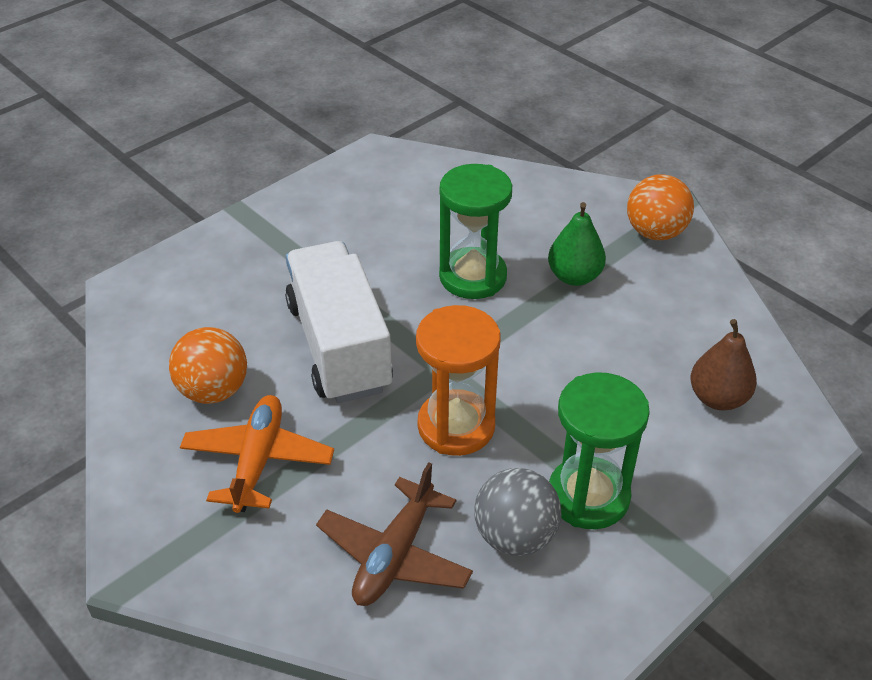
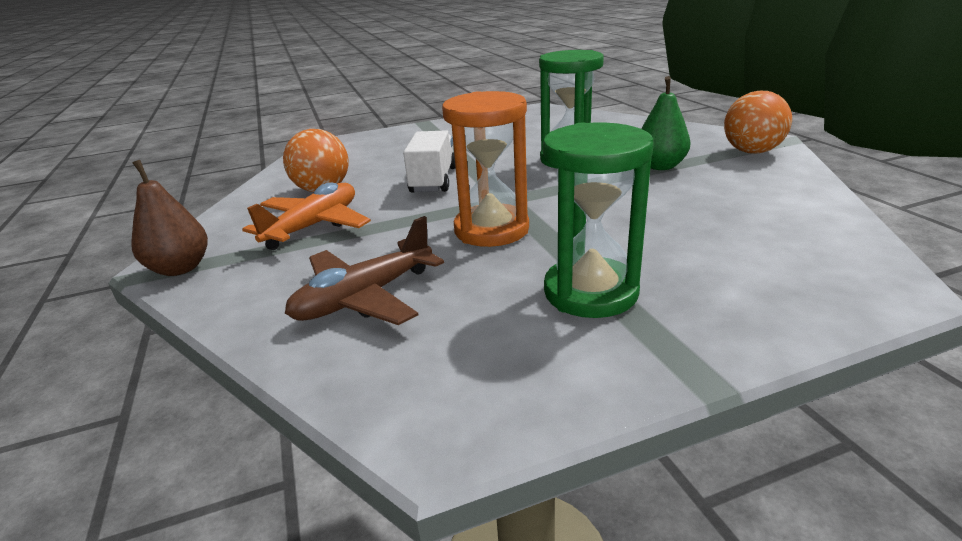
camera: 25 degrees right, 15 degrees down
(339, 346) = (434, 180): white truck -> white truck, size x0.61
(515, 536) = (491, 306): grey ball -> none
(718, 398) = (780, 247): brown pear -> brown pear (180, 268)

